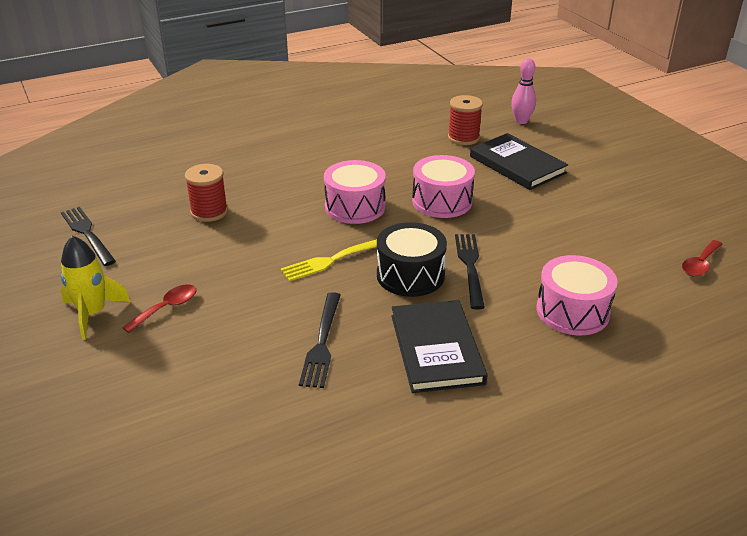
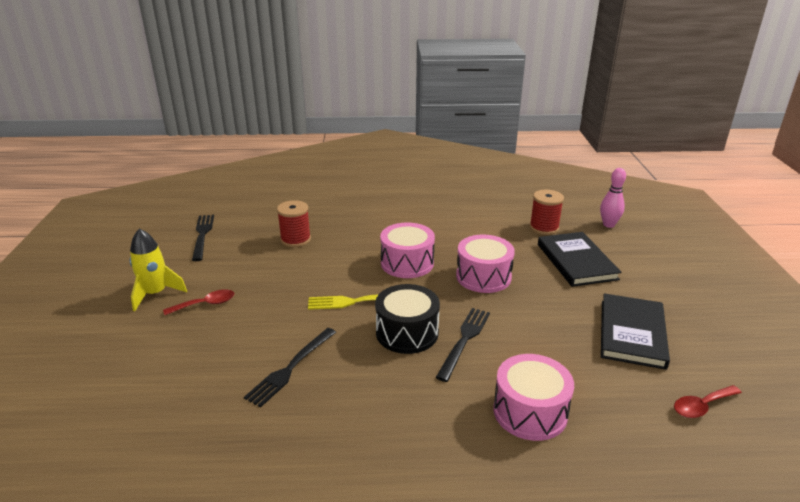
camera: 25 degrees right, 5 degrees down
(436, 349) = (377, 405): black book -> black book (632, 333)

